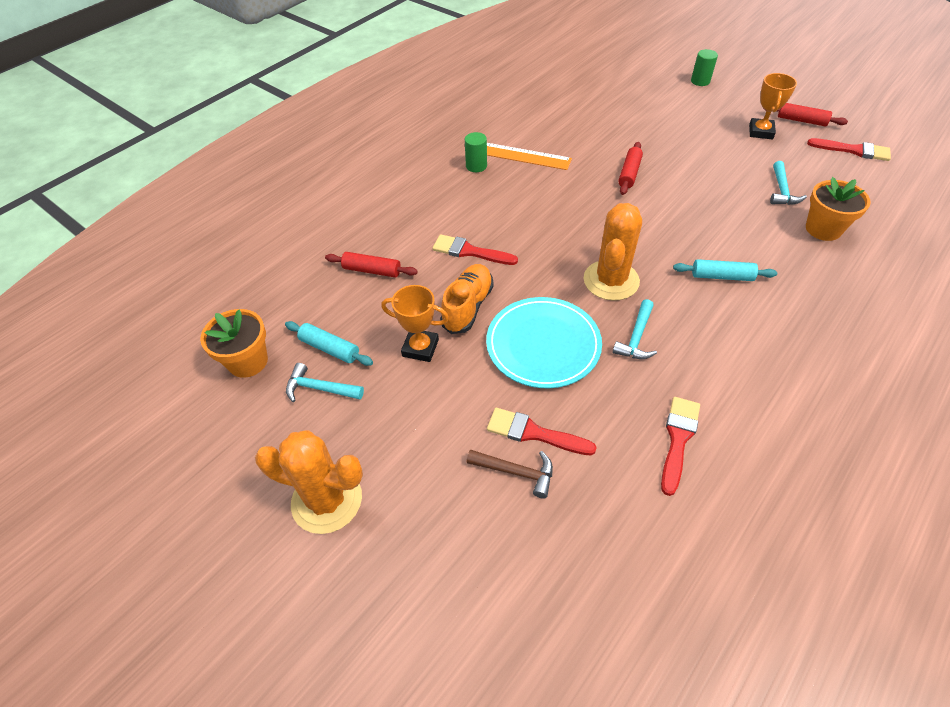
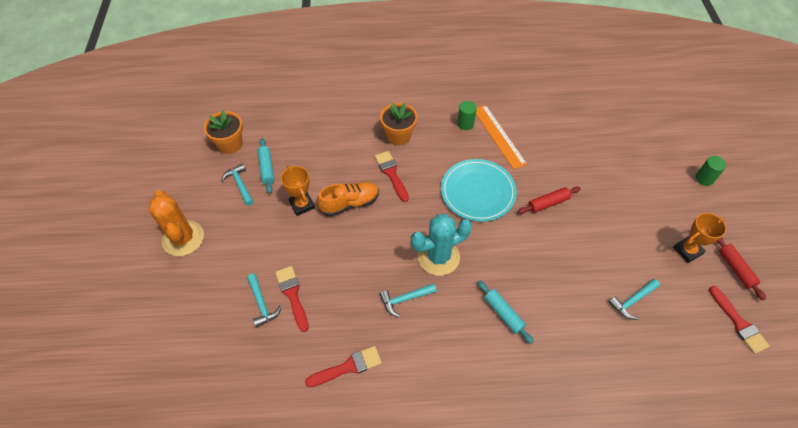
camera: 45 degrees right, 5 degrees up
(372, 270) = (333, 143): red rolling pin -> none
(516, 472) = (262, 304): brown hammer -> turquoise hammer
(543, 345) = (356, 257): turquoise plate -> turquoise plate (478, 192)
(611, 280) = (438, 257): orange cactus -> turquoise cactus
(823, 229) = (617, 349): orange flower pot -> orange flower pot (398, 136)

